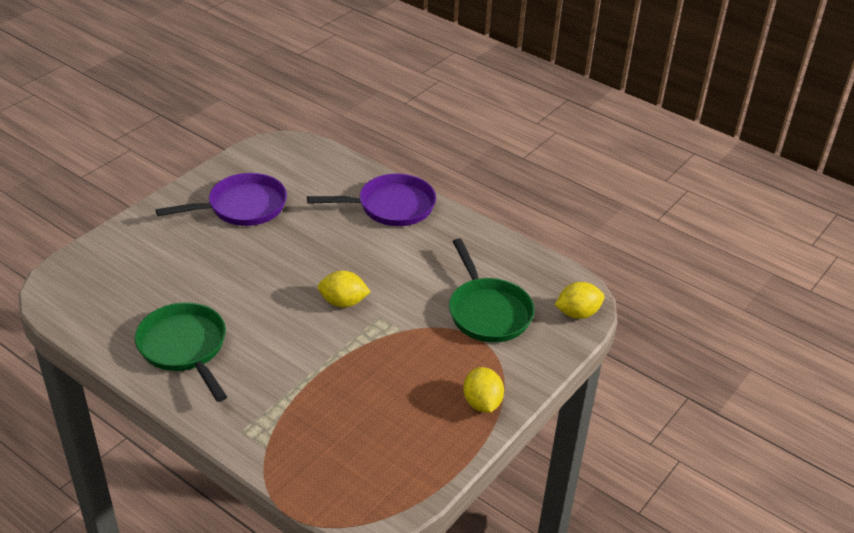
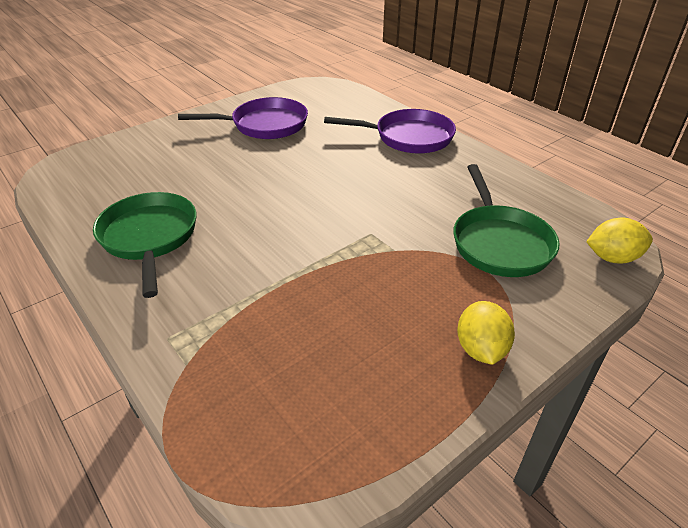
camera: 15 degrees right, 0 degrees up
(343, 302) = (335, 214): yellow lemon -> none

